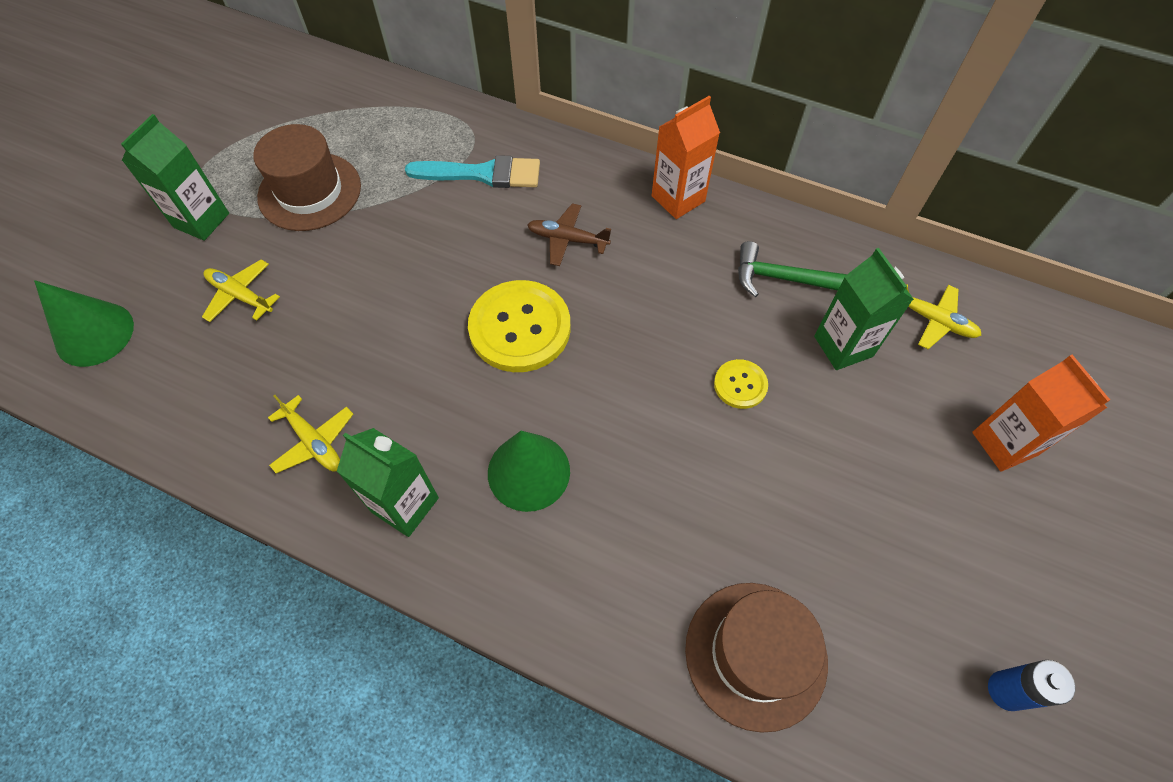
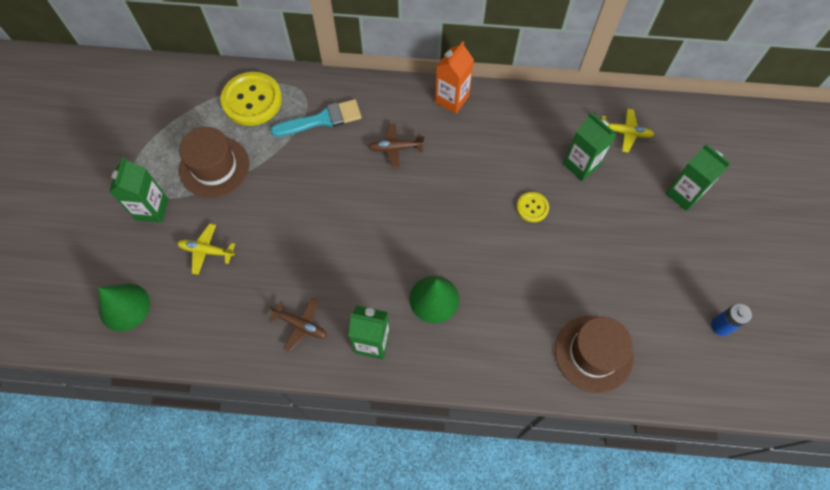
camera: 20 degrees left, 5 degrees up
(314, 442) = (301, 325): yellow plane -> brown plane
(520, 328) = (391, 215): yellow button -> yellow button (252, 100)
(788, 279) = (536, 133): green hammer -> none
(1004, 443) = (684, 194): orange carton -> green carton

